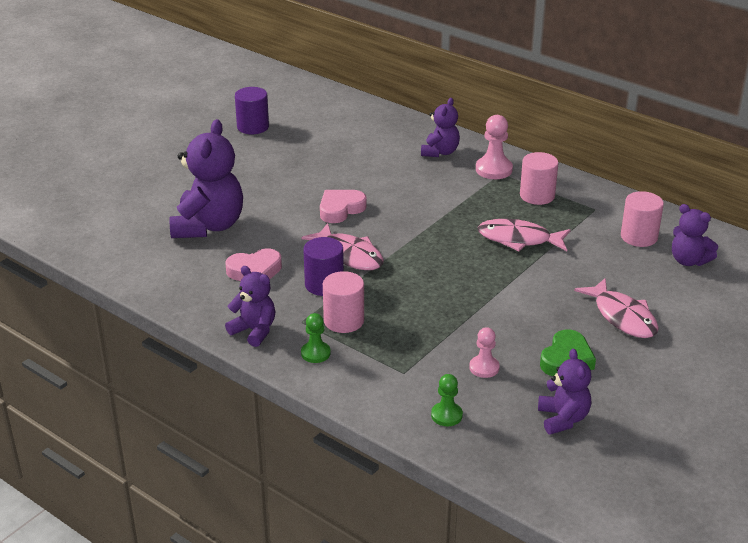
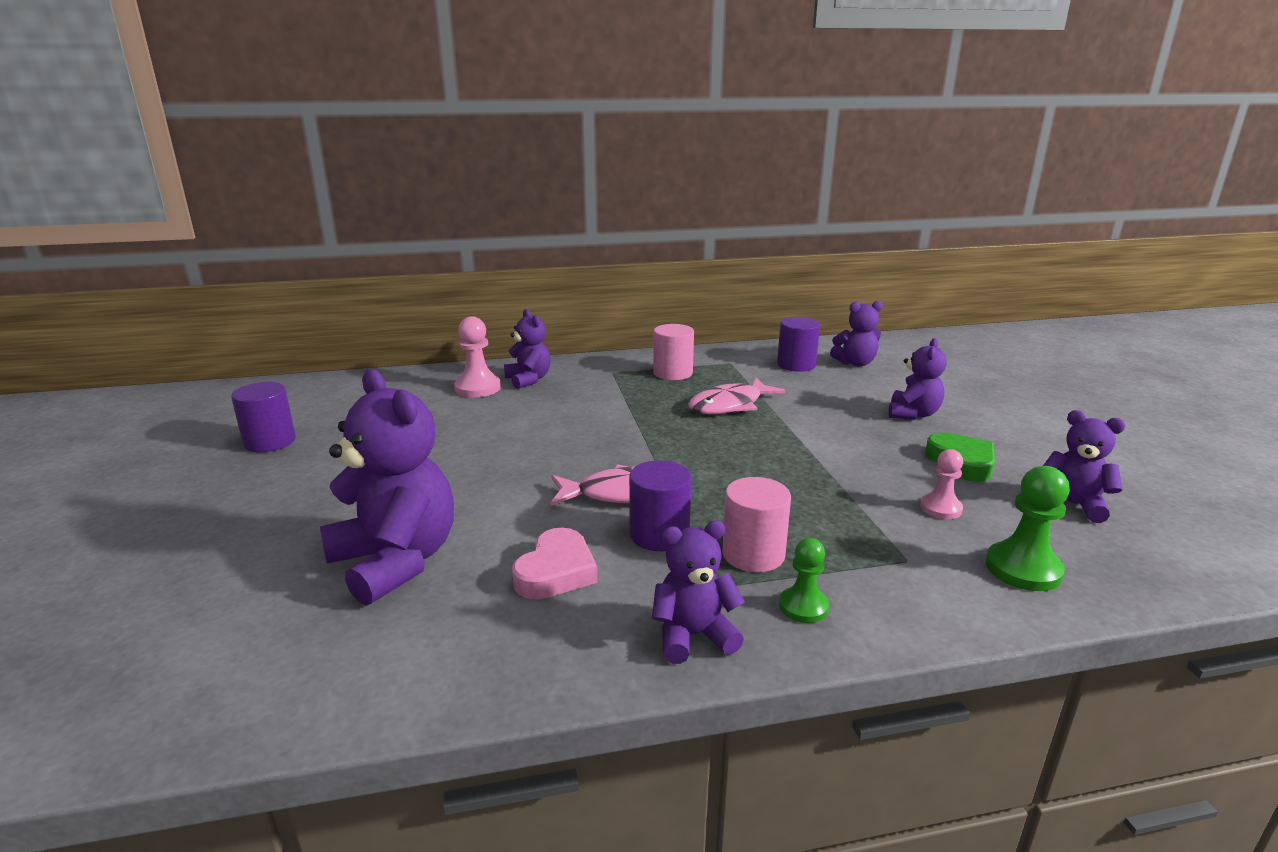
camera: 50 degrees left, 10 degrees down
(340, 209) = (528, 462): pink heart -> none
(446, 415) = (1023, 569): green pawn -> green pawn, size x1.55
(493, 169) = (601, 372): pink pawn -> pink pawn (478, 388)
(622, 317) = (913, 414): pink fish -> purple teddy bear
(639, 237) = (796, 365): pink cylinder -> purple cylinder

